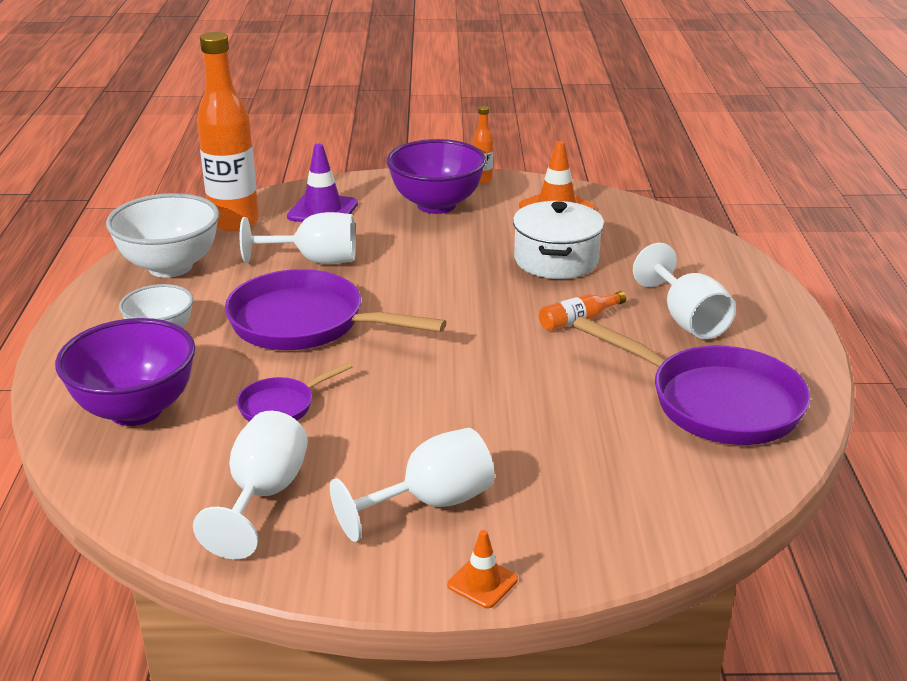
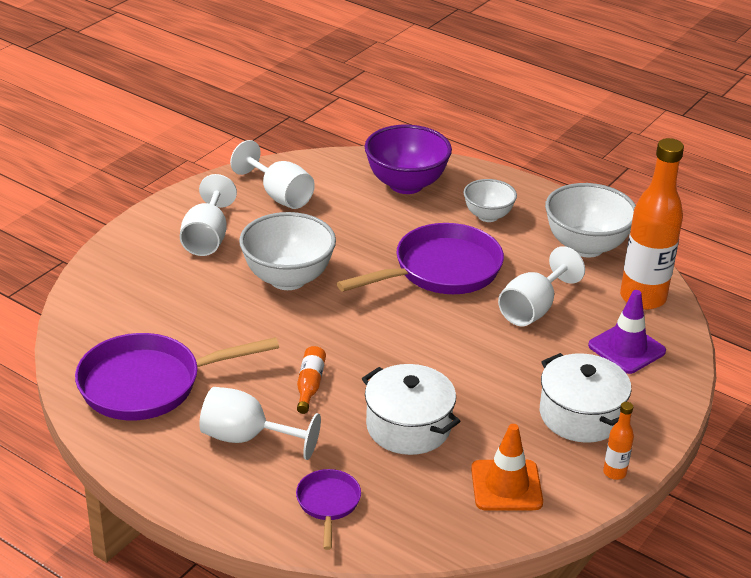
camera: 125 degrees right, 5 degrees up
(281, 406) = (353, 228): purple pan -> purple pan (328, 504)
(436, 205) = (581, 415): purple bowl -> white pot
(437, 404) = (288, 279): none -> white bowl
(482, 582) = (135, 227): orange traffic cone -> none

